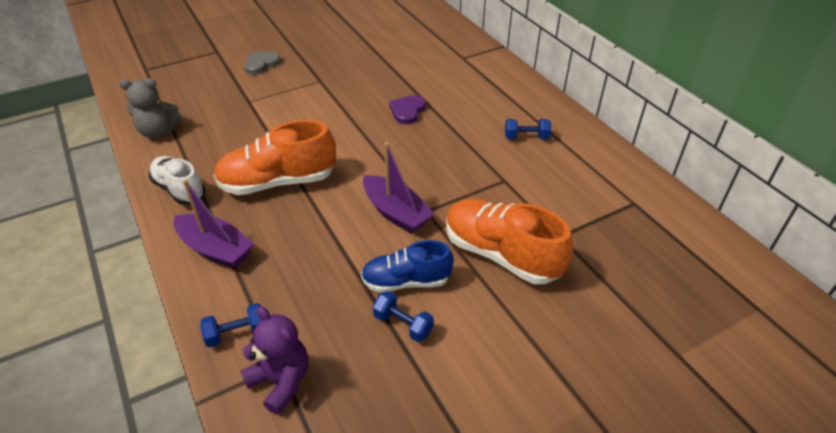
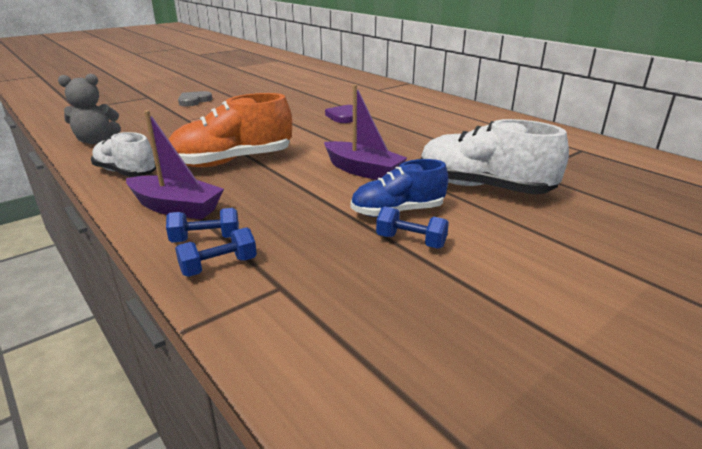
camera: 10 degrees left, 15 degrees down
(281, 381) = (287, 300): purple teddy bear -> none
(501, 254) = (483, 187): orange shoe -> white shoe
(526, 137) = (459, 123): blue dumbbell -> blue dumbbell (206, 239)

